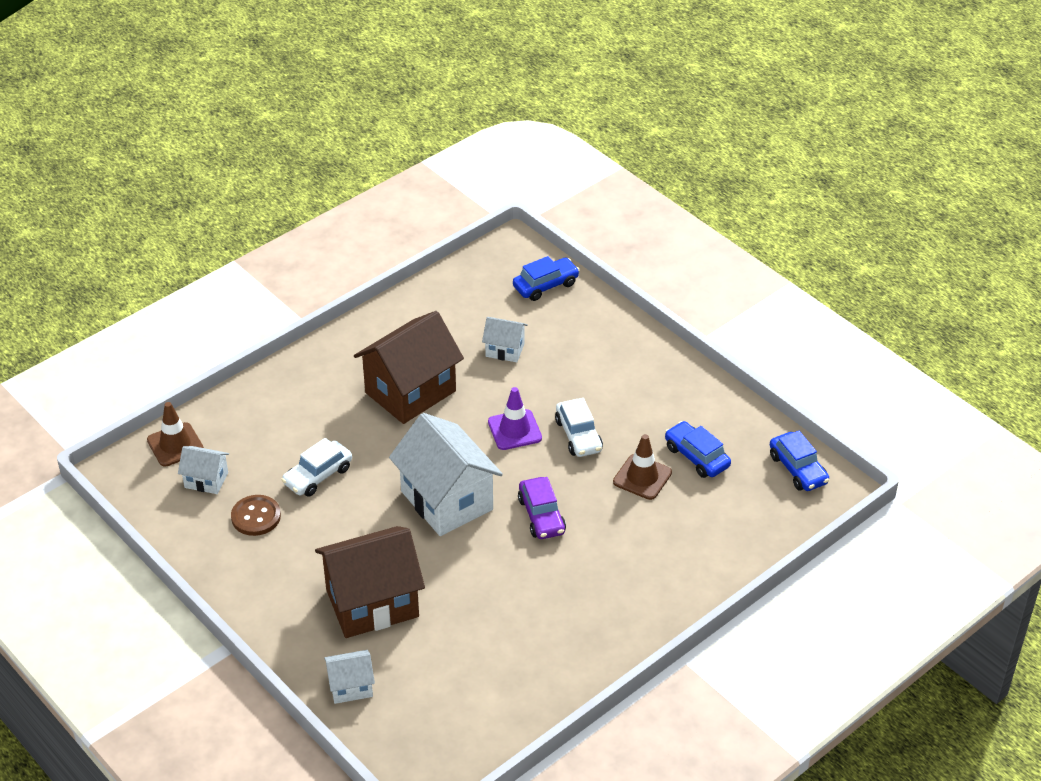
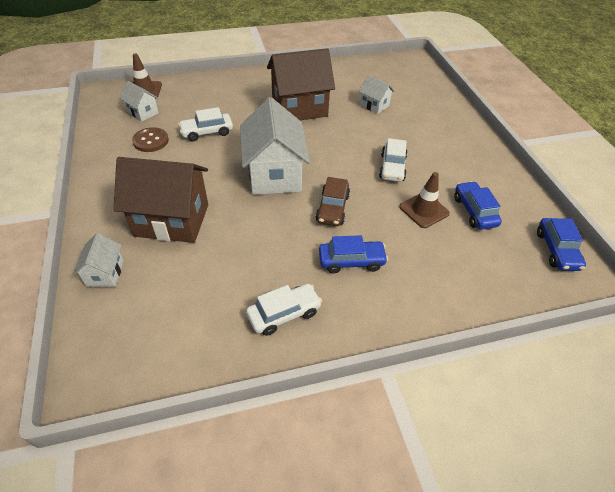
camera: 25 degrees right, 5 degrees up
(351, 687) = (105, 273): white house -> white house turned 75 degrees clockwise
(514, 430) = (350, 149): purple traffic cone -> none
(541, 516) = (332, 208): purple car -> brown car
(545, 285) = (422, 82): blue car -> blue car (351, 261)
(564, 646) = (284, 314): none -> white car

